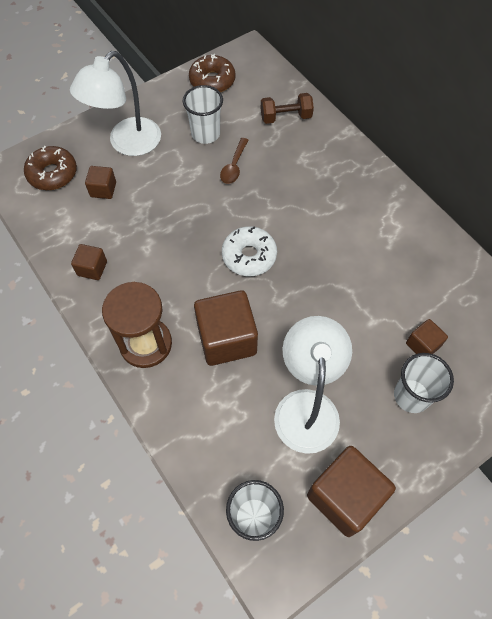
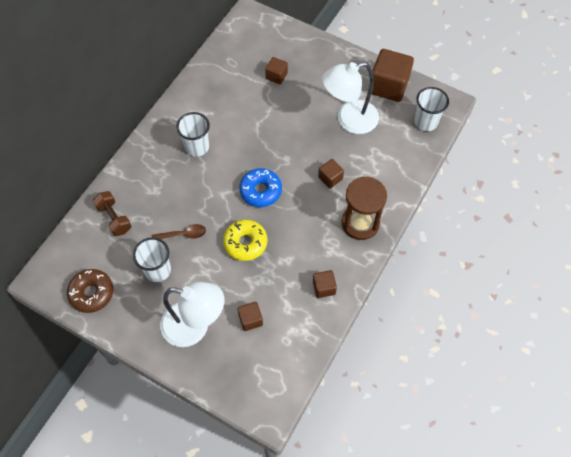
camera: 115 degrees left, 0 degrees up
(52, 174) = (253, 370): brown donut -> none
(191, 216) = (245, 243): none -> yellow donut
(227, 339) = (330, 178): brown cube -> brown cube, size x0.51
(249, 256) = (260, 191): white donut -> blue donut
(411, 396) = (313, 73): white cup -> white cup (197, 147)

